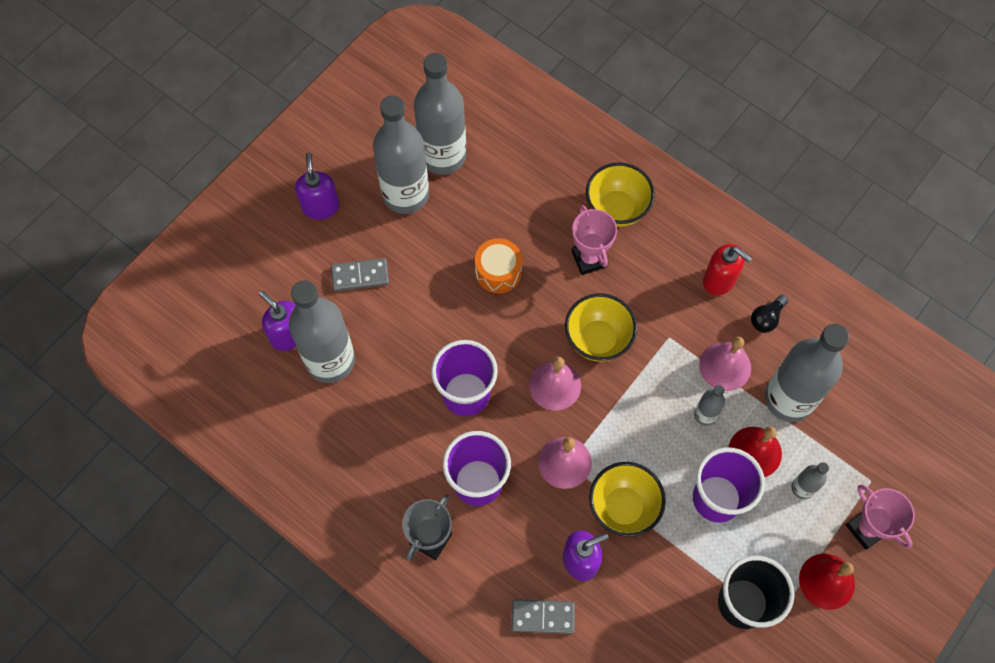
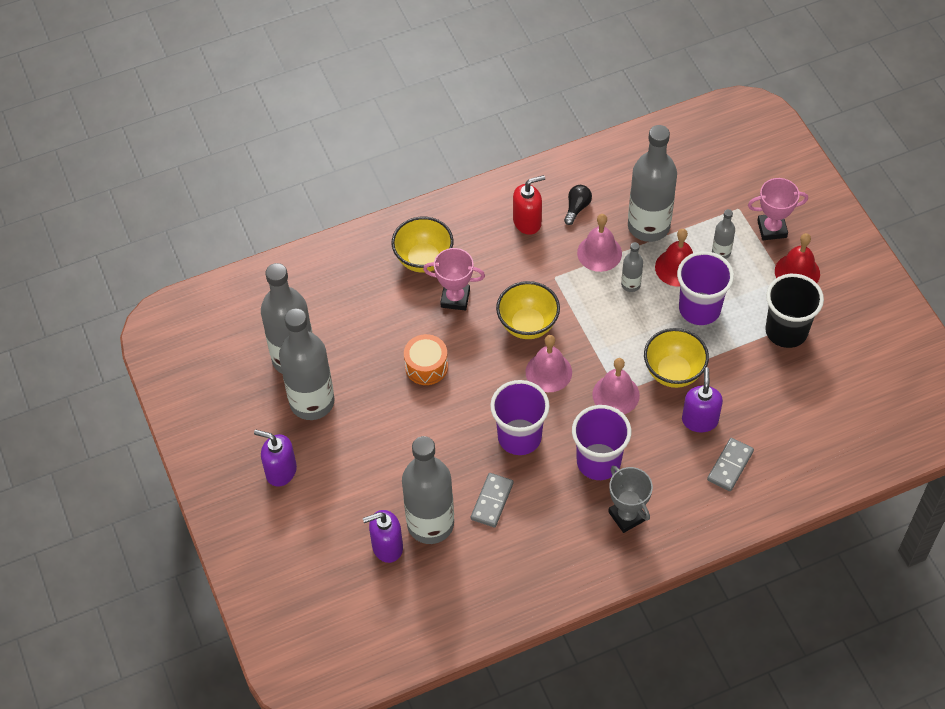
camera: 60 degrees left, 10 degrees down
(360, 276) = (366, 469): grey domino -> grey domino (492, 501)
(766, 318) = (577, 208): black light bulb -> black light bulb turned 135 degrees counterclockwise

